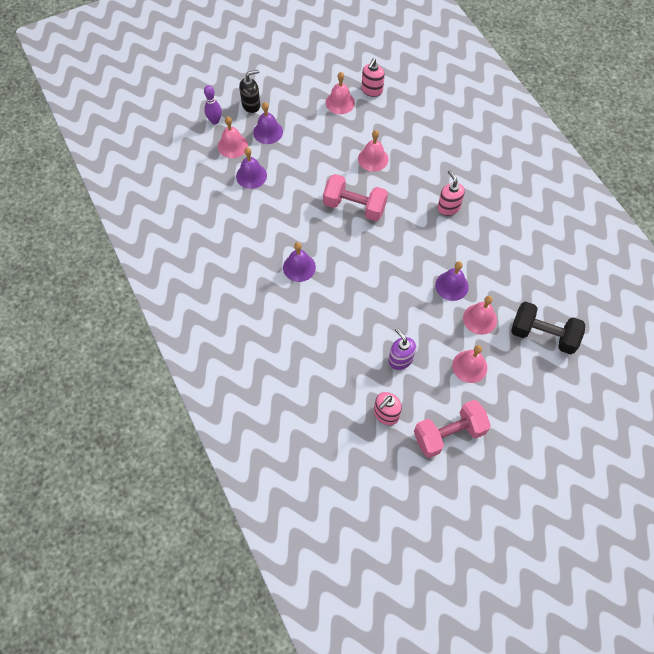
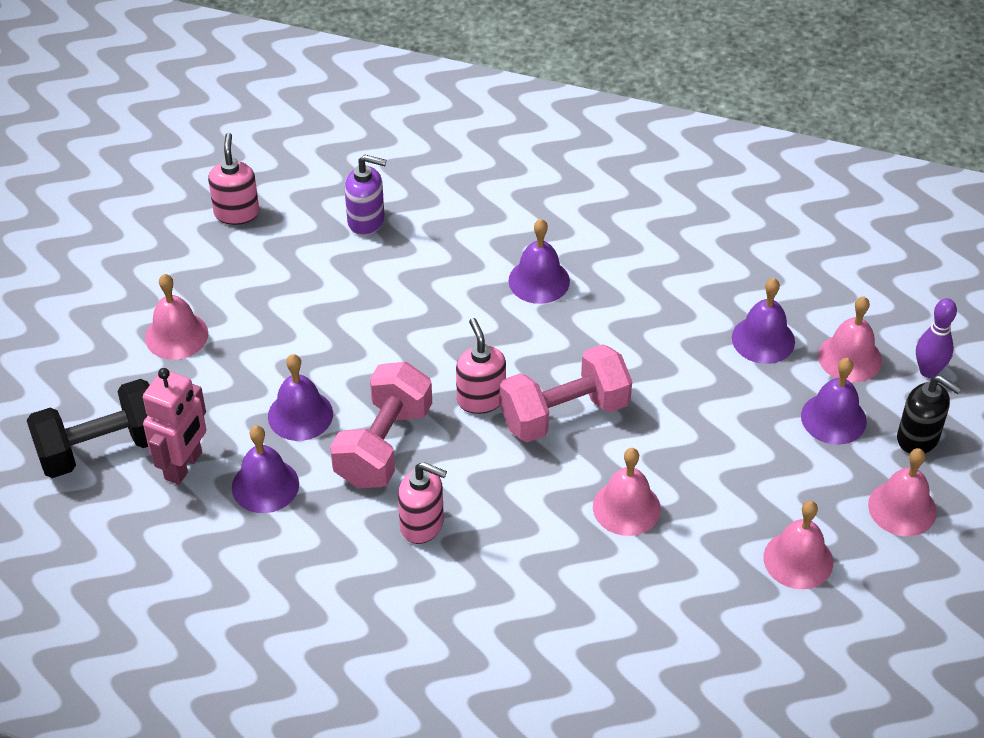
camera: 135 degrees right, 15 degrees down
(251, 105) = (918, 438): black soap dispenser -> black soap dispenser turned 75 degrees counterclockwise
(371, 90) = (778, 628): pink soap dispenser -> pink soap dispenser (481, 399)
(400, 359) = (279, 278): purple soap dispenser -> purple soap dispenser (366, 221)
(449, 434) = (135, 247): pink dumbbell -> pink dumbbell (383, 445)
(480, 319) = (216, 402): pink bell -> pink bell (902, 508)
(491, 267) = (265, 485): none -> purple bell
(516, 300) = (184, 466): none -> pink robot

